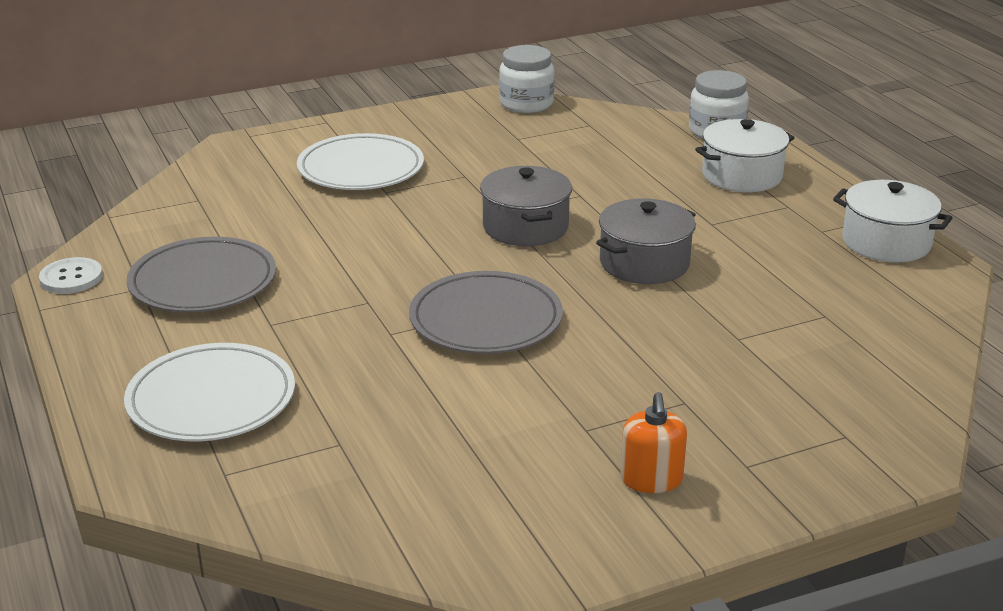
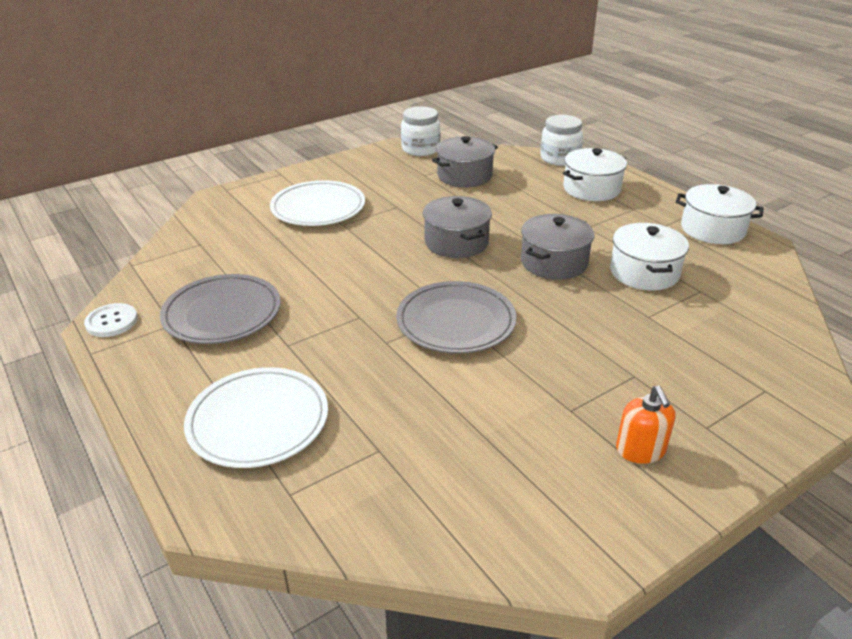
camera: 10 degrees left, 5 degrees up
(572, 144) = (464, 176): none -> grey pot
(760, 286) = (644, 272): none -> white pot

